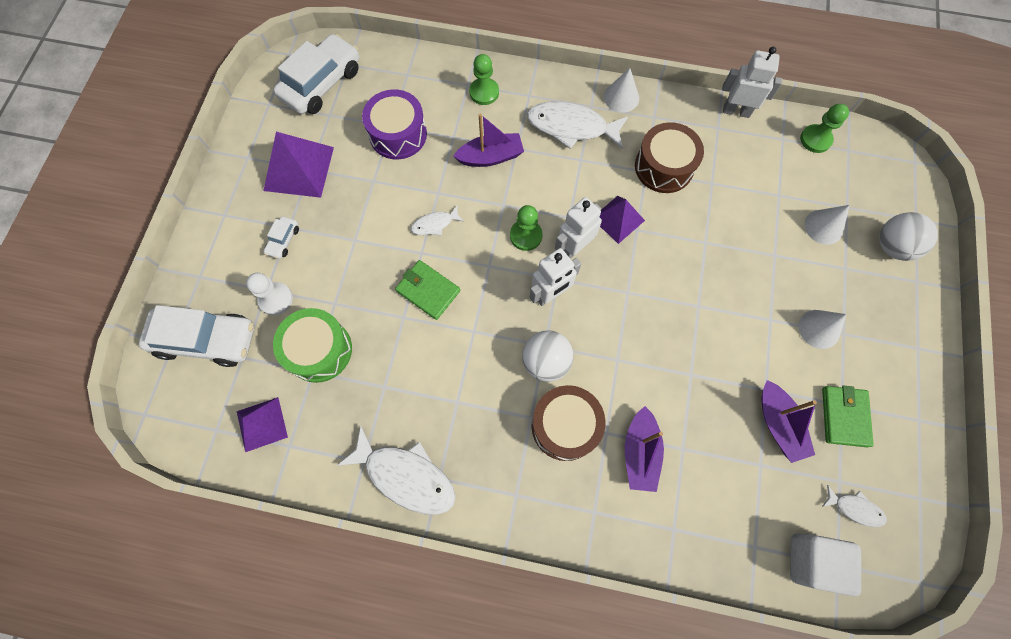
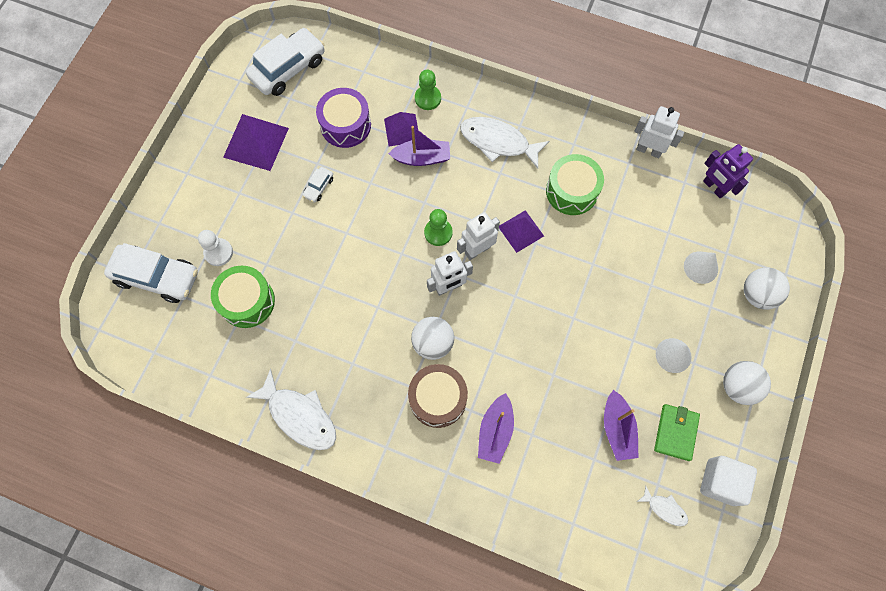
camera: 10 degrees right, 0 degrees up
(262, 424) = (191, 354): purple pyramid -> purple pyramid (402, 130)
(283, 240) = (233, 203): white car -> white car (318, 187)
(428, 291) = (346, 267): green wallet -> none
(435, 224) = (362, 210): white fish -> none
(621, 97) = (548, 121): white cone -> none
(664, 167) = (572, 191): brown drum -> green drum
(812, 561) = (617, 543): white cube -> white cube (720, 482)
(815, 139) = (714, 187): green pawn -> purple robot
(899, 352) = (738, 387): none -> white ball

